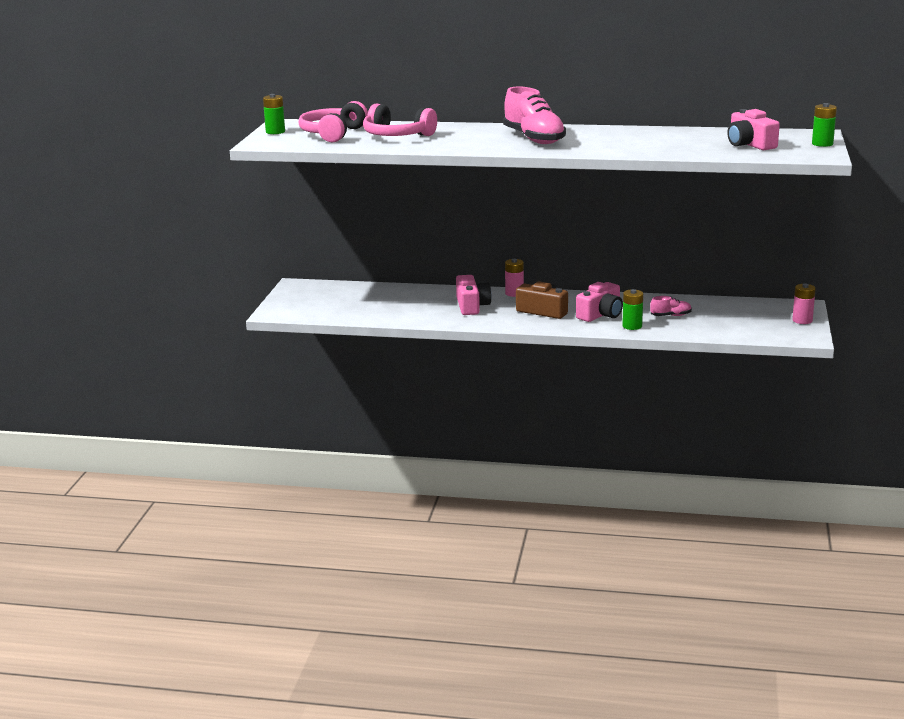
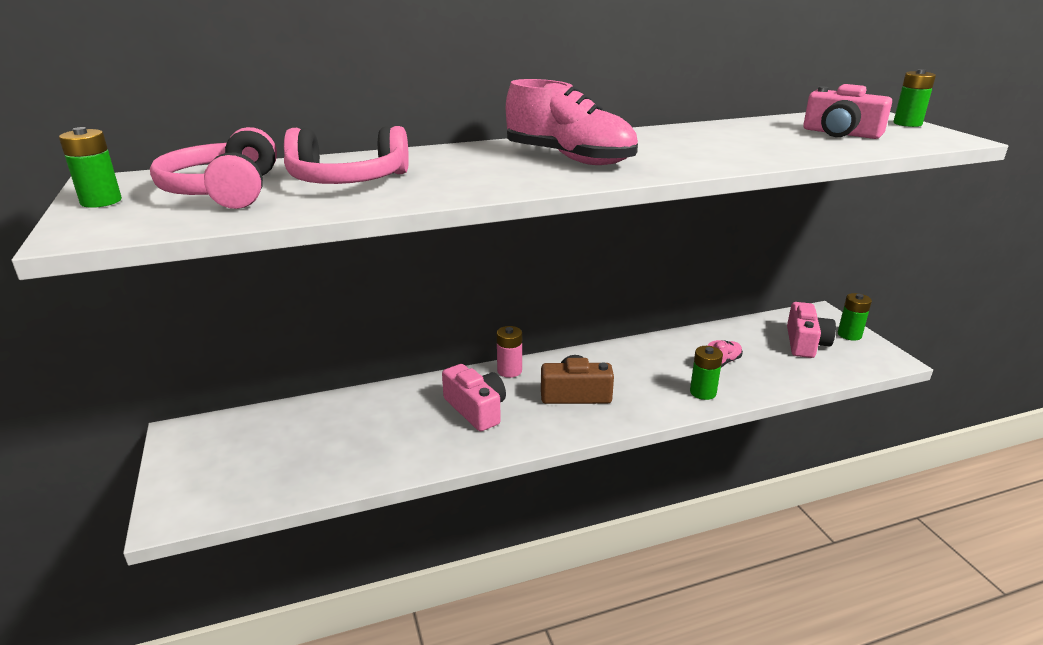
camera: 30 degrees left, 5 degrees up
(601, 314) = (646, 381): pink camera -> pink camera (805, 343)
(802, 320) = (849, 335): pink battery -> green battery

